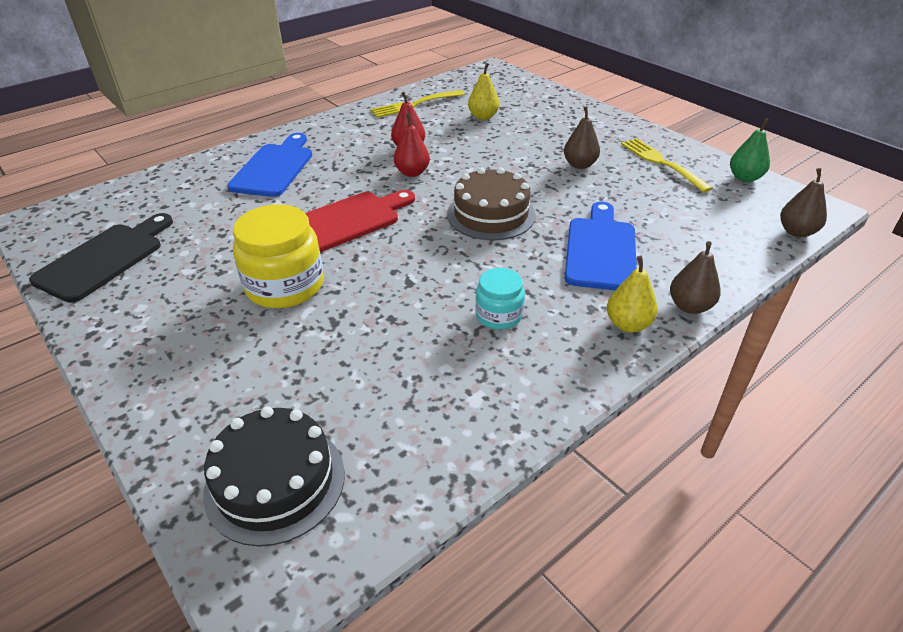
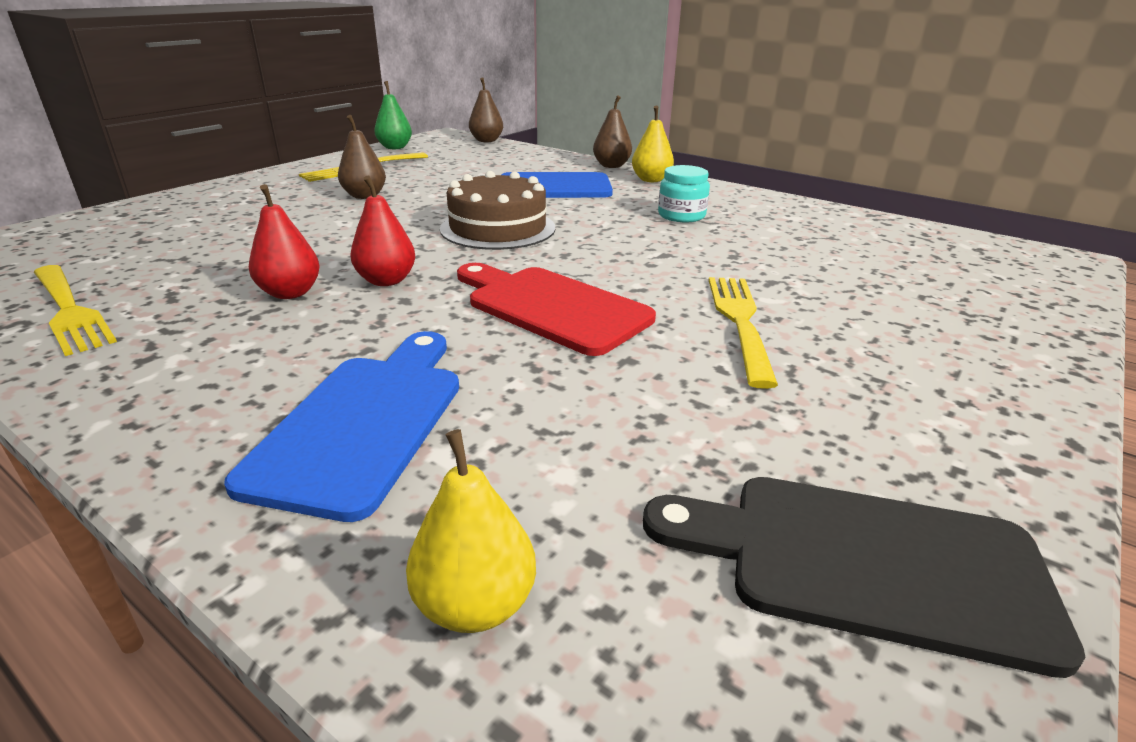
camera: 105 degrees left, 10 degrees down
(274, 168) = (364, 423): blue cutting board -> blue cutting board turned 105 degrees clockwise
(275, 482) = (986, 272): black cake -> none
(285, 286) = (740, 322): yellow jar -> yellow fork
(483, 117) = (177, 250): yellow pear -> yellow pear (475, 604)

